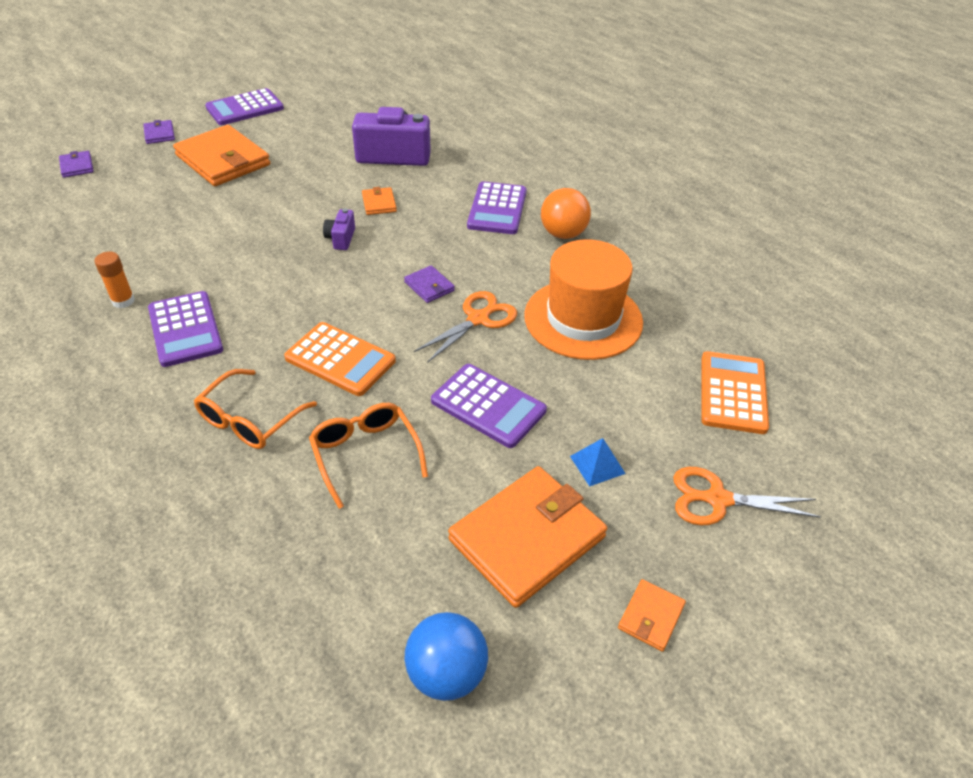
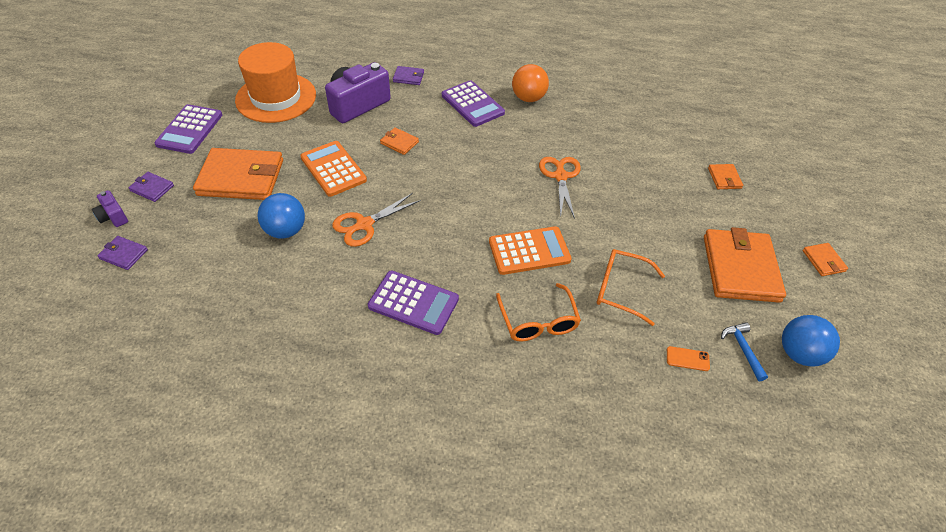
camera: 45 degrees left, 5 degrees up
(123, 301) = (340, 317): orange glue stick -> none
(190, 215) = (286, 230): none -> blue ball
(322, 566) = (687, 359): none -> orange phone
(341, 238) = (413, 180): purple camera -> purple camera (113, 217)
(391, 611) = (743, 349): none -> blue hammer
(429, 286) = (508, 175): purple wallet -> purple wallet (408, 77)
(488, 406) = (634, 219): purple calculator -> none
(583, 319) = (606, 141): orange hat -> orange hat (276, 97)
(597, 464) = (715, 211): blue pyramid -> none
(667, 442) = (724, 178): none -> orange wallet
(718, 499) = (775, 190): orange scissors -> orange scissors (364, 224)
(733, 393) = (714, 135): orange calculator -> orange calculator (333, 169)

